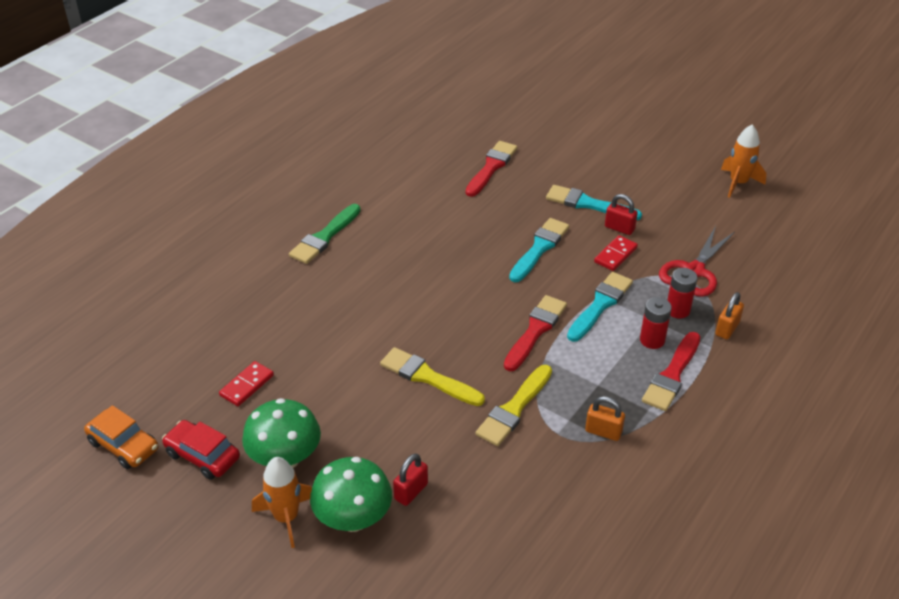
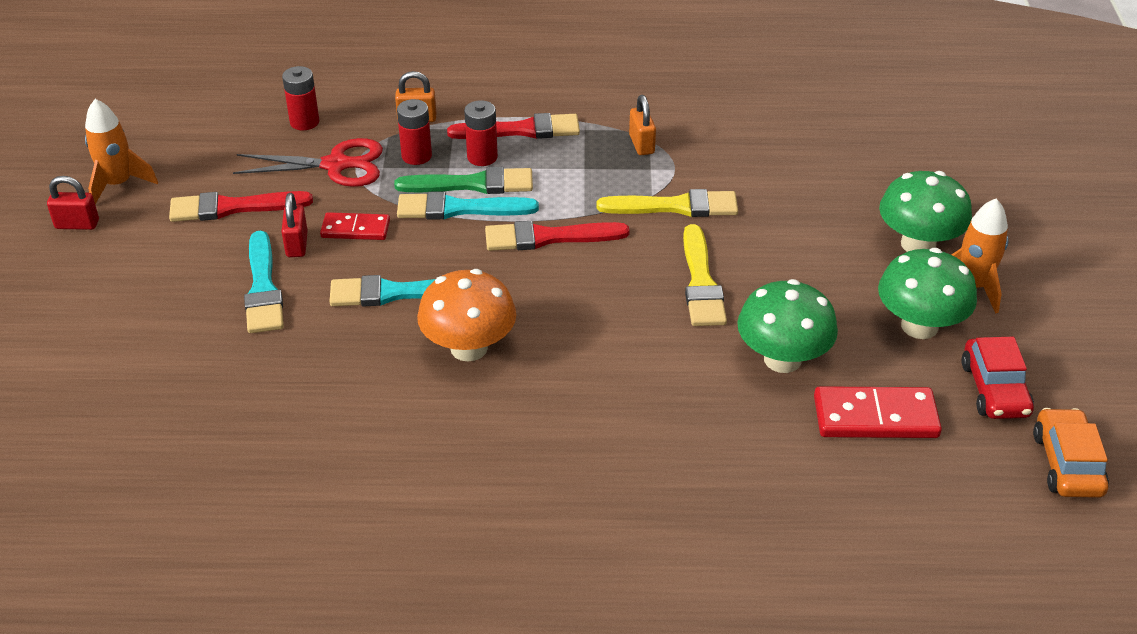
camera: 125 degrees left, 0 degrees up
(247, 385) = (875, 417): red domino -> red domino, size x1.58
(324, 237) = (558, 512): green brush -> green brush (472, 184)
(329, 374) = (782, 359): none -> green mushroom
(411, 491) = (847, 225): red padlock -> red padlock (77, 224)
(467, 256) = (469, 348): none -> orange mushroom
(491, 167) = (239, 418): red brush -> red brush (233, 207)
(760, 275) = (304, 122): none -> red battery

